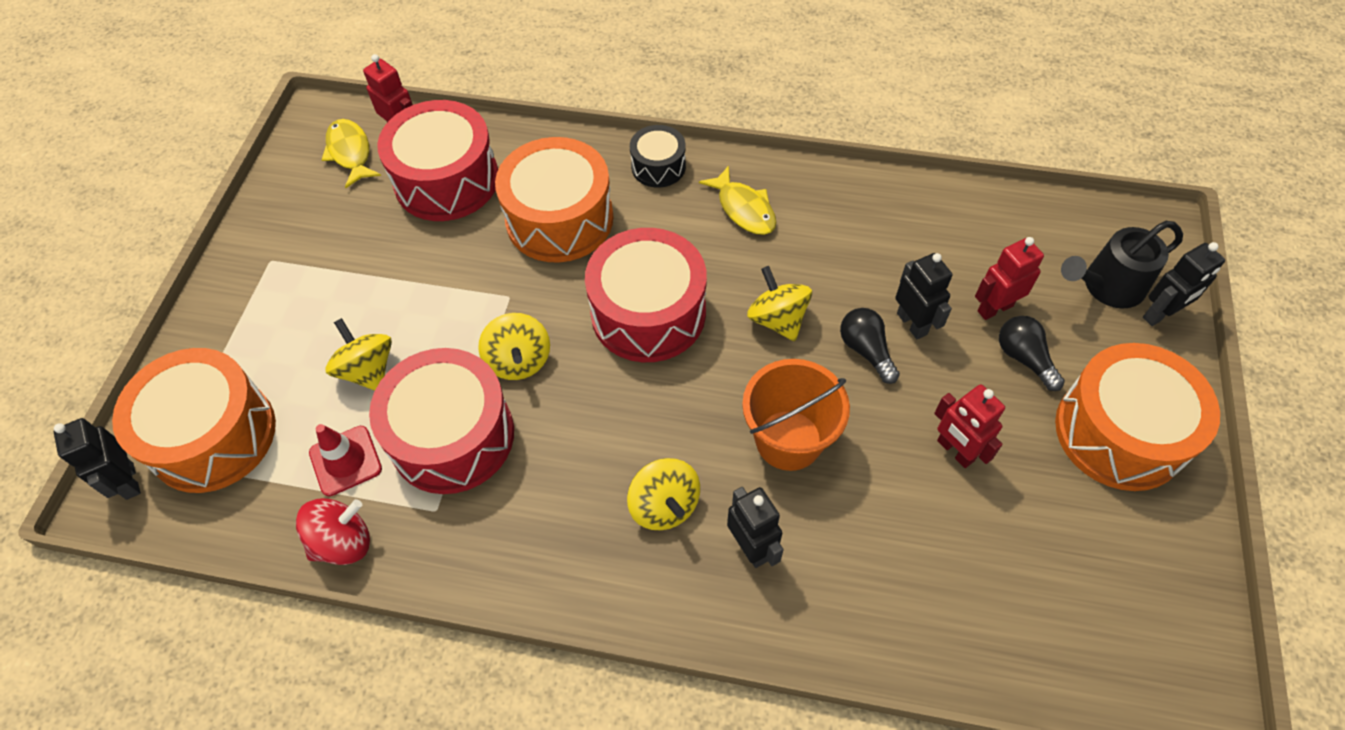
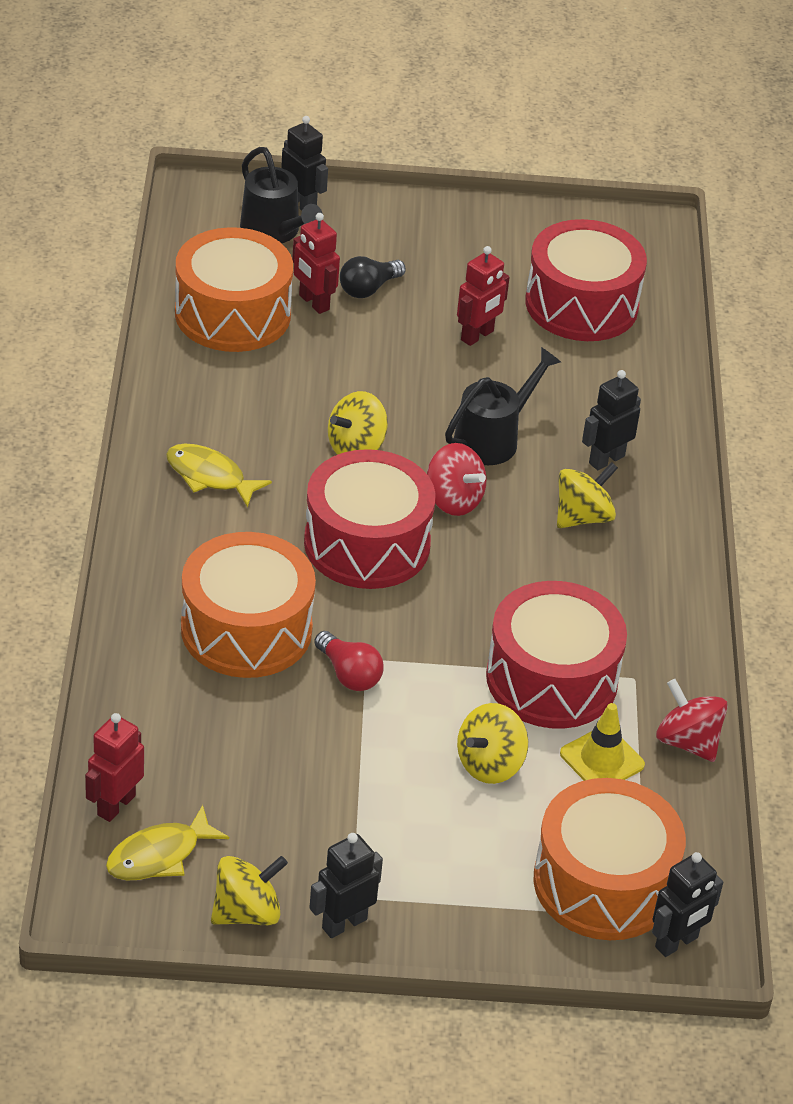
camera: 105 degrees left, 15 degrees down
(345, 461) = (602, 759): red traffic cone -> yellow traffic cone
(446, 180) = (197, 744): red drum -> red drum (581, 304)
(495, 282) = (349, 674): none -> red light bulb
(519, 360) = (449, 639): yellow spinning top -> yellow spinning top (247, 912)
(658, 166) = (152, 550): black drum -> none
(699, 390) = (453, 500): none -> red spinning top
(744, 209) = (209, 476): yellow fish -> yellow fish turned 105 degrees counterclockwise
(788, 440) = (493, 438): orange bucket -> black watering can
(866, 350) = (381, 387): black light bulb -> none
(912, 323) = (343, 356): black robot -> black robot (344, 923)
(1119, 432) = (434, 241): orange drum -> orange drum (232, 314)

